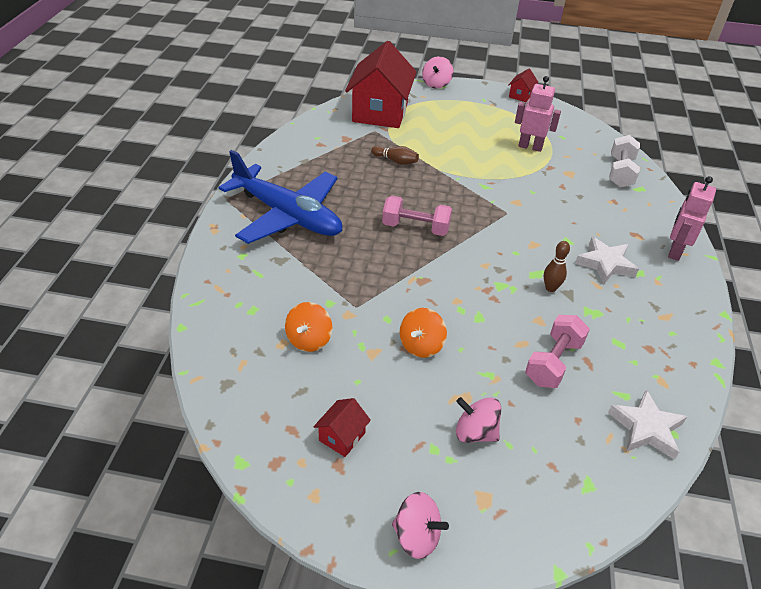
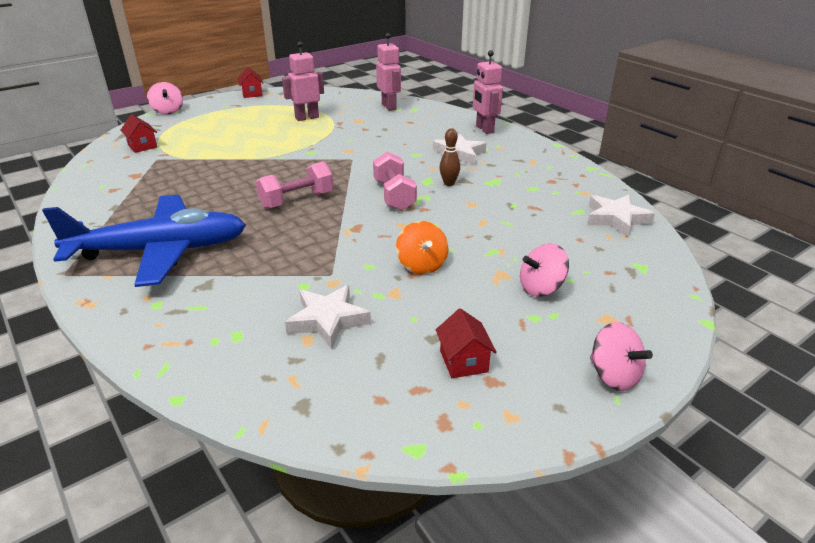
camera: 45 degrees left, 10 degrees down
(309, 340) = (328, 320): orange spinning top -> white star
(380, 112) = (142, 146): red house -> red house, size x0.42
(396, 161) = (209, 169): brown bowling pin -> none
(417, 536) = (613, 375): pink spinning top -> pink spinning top turned 75 degrees clockwise
(553, 362) = (517, 220): pink dumbbell -> pink dumbbell (394, 195)
(620, 172) = (389, 106): white dumbbell -> pink robot

